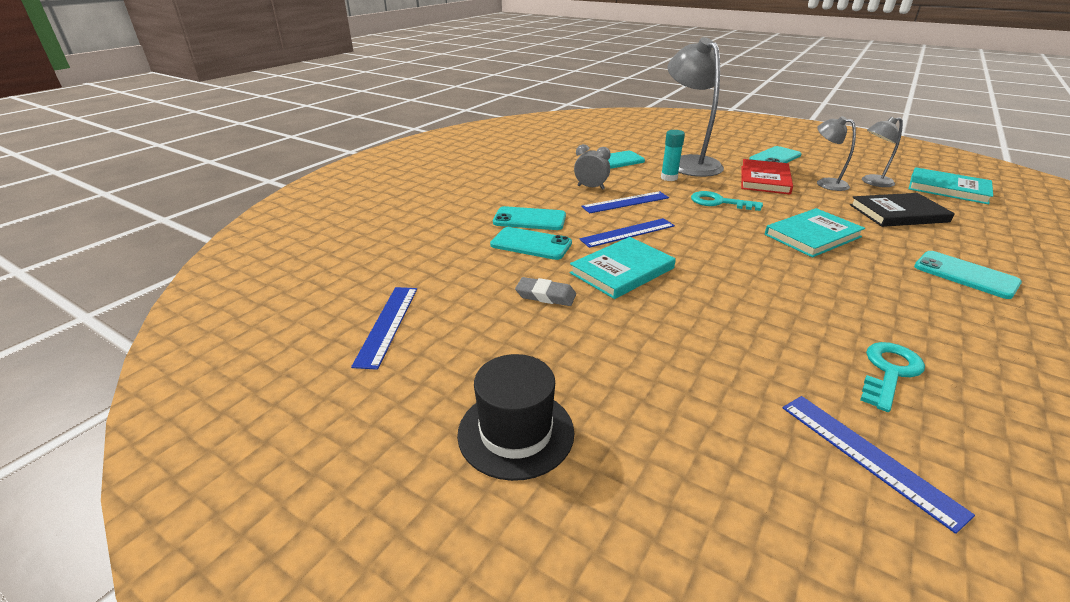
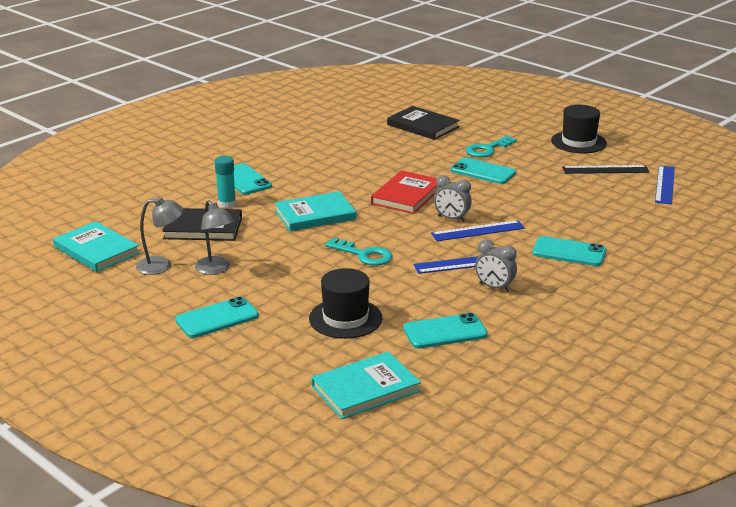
camera: 170 degrees left, 5 degrees down
(473, 349) = (605, 169): none -> black ruler
(531, 244) = (568, 228): turquoise phone -> turquoise phone (483, 171)
(545, 295) = (559, 191): grey eraser -> none
(622, 270) = (497, 202): turquoise book -> turquoise book (365, 389)
(663, 244) = (451, 219): none -> grey clock
(669, 178) = (391, 294): turquoise glue stick -> turquoise glue stick (227, 204)
(688, 163) = (345, 318): grey lamp -> black hat
(764, 179) = (279, 281): red book -> red book (407, 195)
(868, 457) = (423, 126): blue ruler -> black book
(889, 372) = (375, 145): turquoise key -> turquoise key (487, 149)

